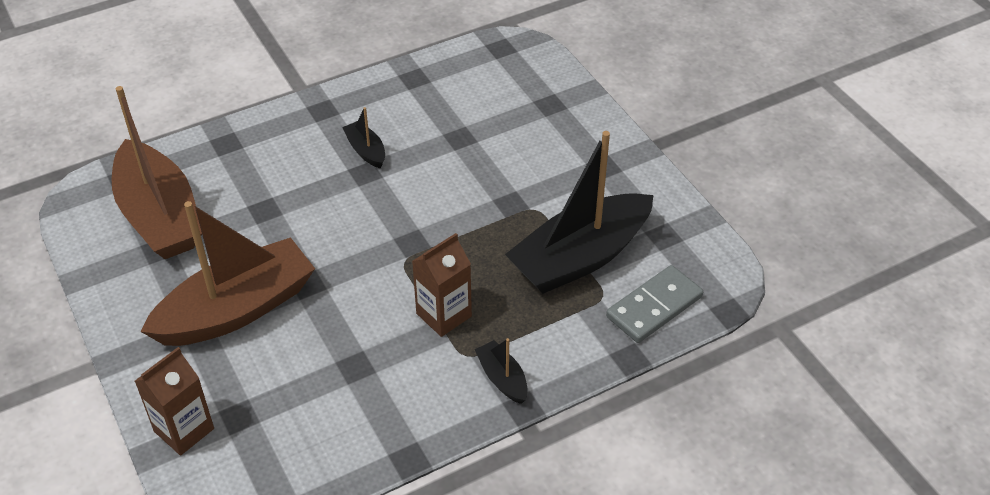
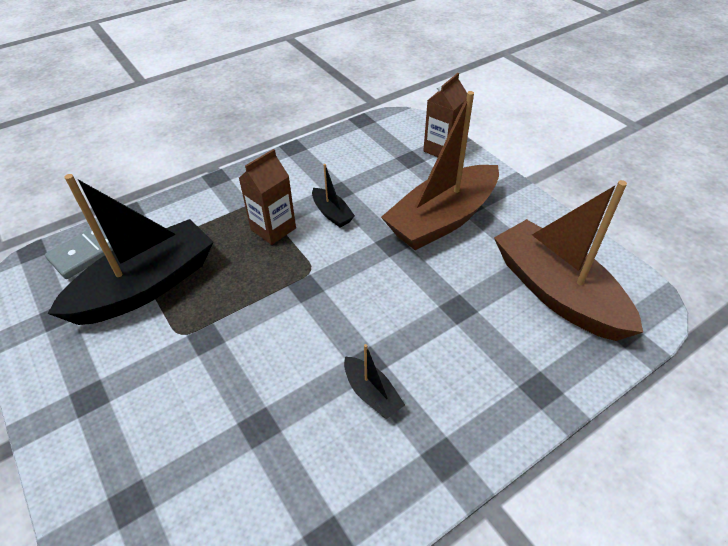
camera: 175 degrees right, 0 degrees up
(502, 378) = (229, 192): black boat -> black boat (332, 213)

